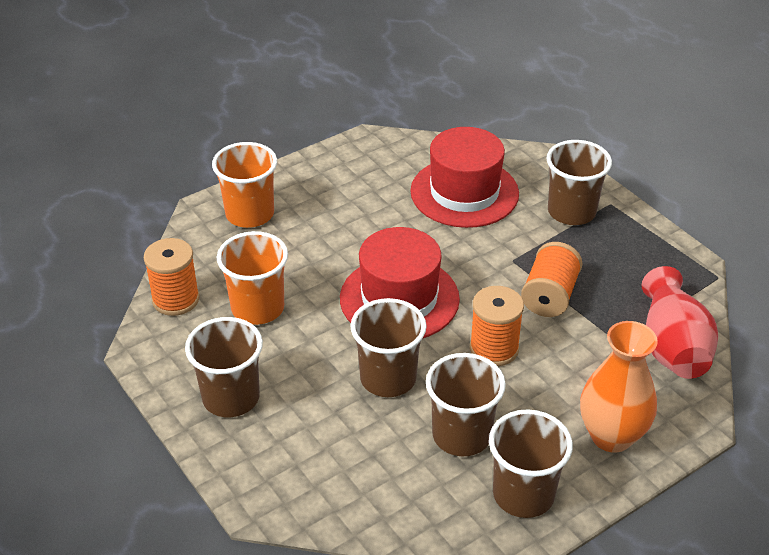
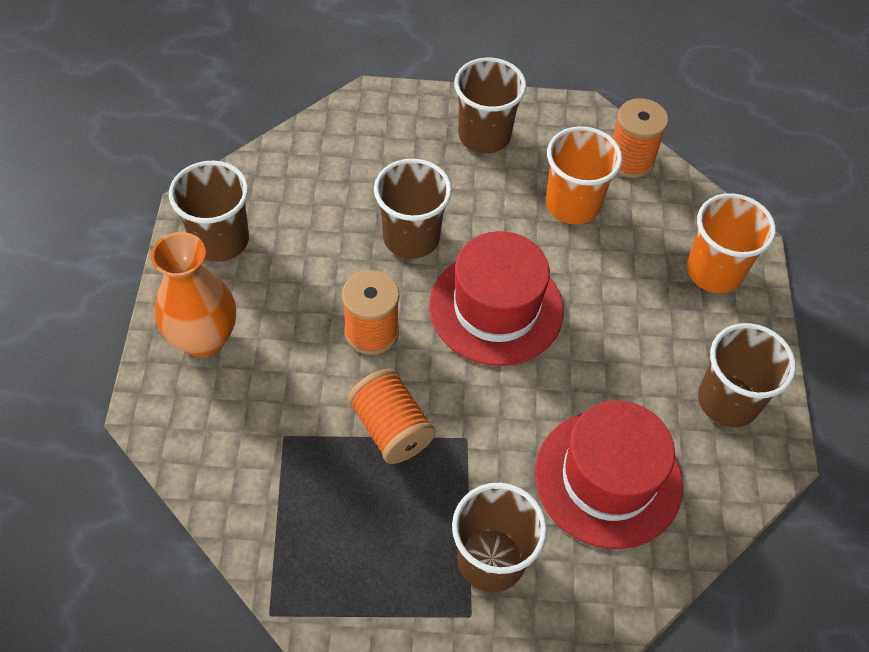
camera: 125 degrees right, 15 degrees up
(461, 435) = (309, 243): brown cup -> brown cup (727, 401)
(672, 346) = (235, 475): red vase -> none

